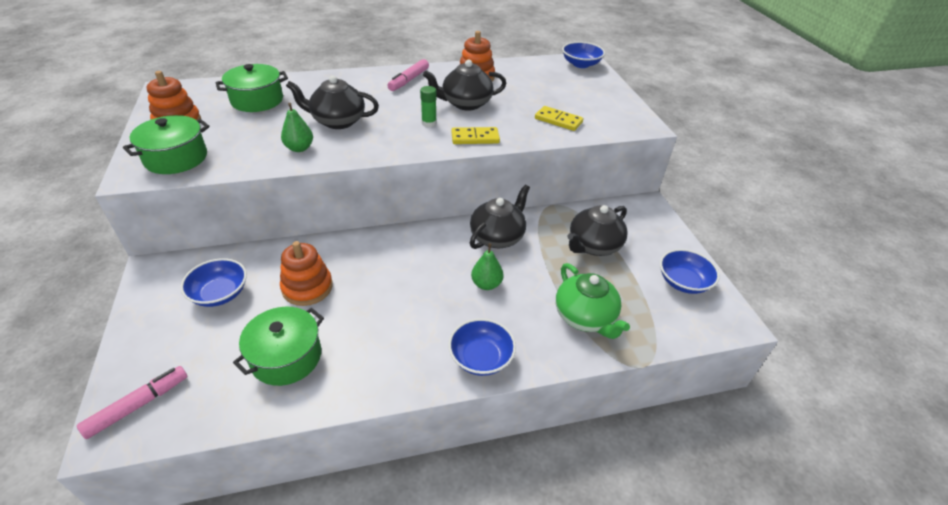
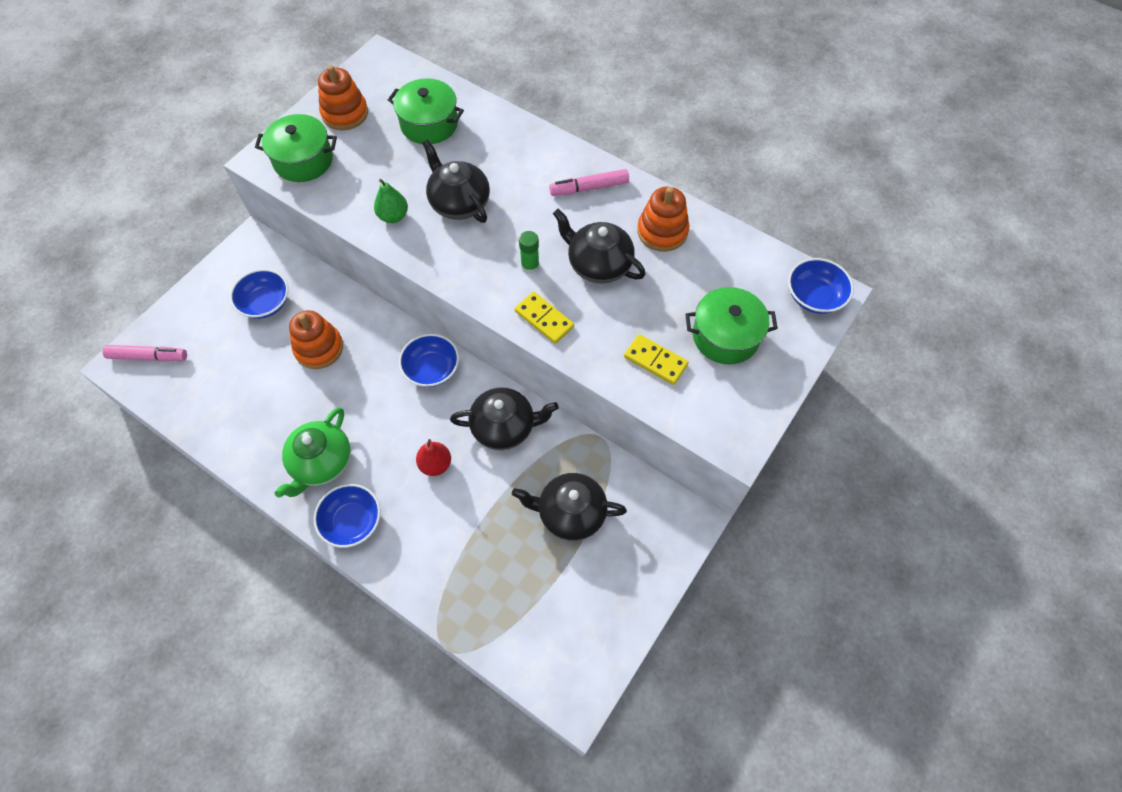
camera: 50 degrees right, 20 degrees up
(286, 357) = (247, 398): green pot -> green pot (725, 336)
(486, 284) = (435, 464): green pear -> red pear
(558, 120) = (655, 361): yellow domino -> yellow domino turned 45 degrees counterclockwise
(585, 317) = (465, 568): green teapot -> green teapot (321, 463)
(683, 282) = (592, 624): blue bowl -> blue bowl (431, 369)

